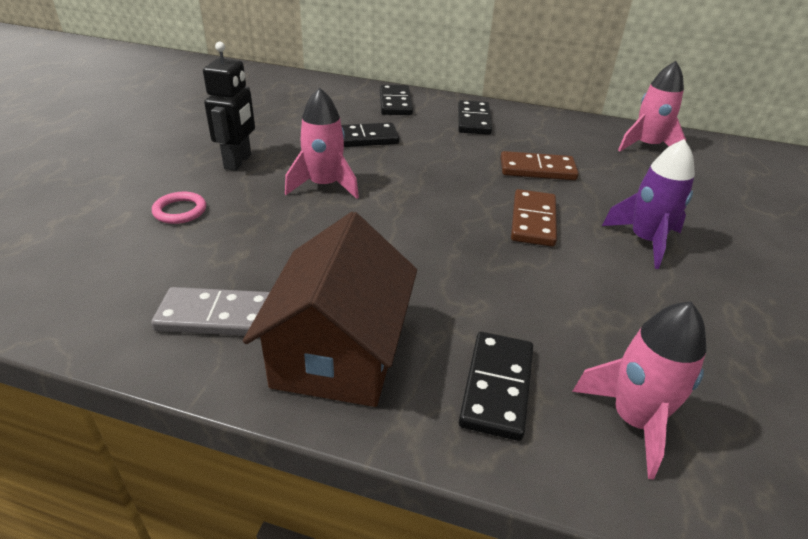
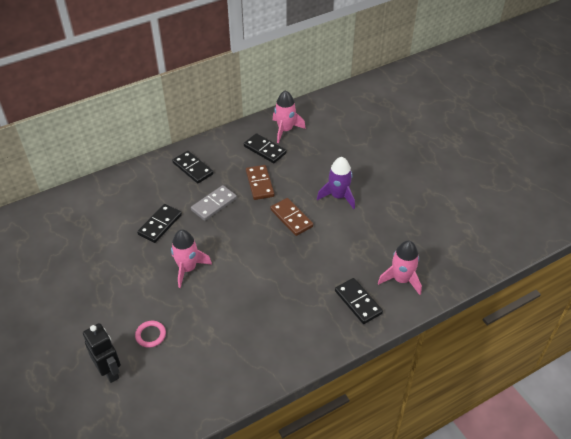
camera: 45 degrees left, 10 degrees up
(216, 316) = (244, 360): grey domino -> grey domino (214, 204)
(238, 162) = (127, 288): black robot -> black robot (110, 371)
(339, 352) = (301, 334): brown house -> none
(395, 103) = (137, 184): black domino -> black domino (265, 150)
(537, 169) = (259, 184): brown domino -> brown domino turned 60 degrees counterclockwise

